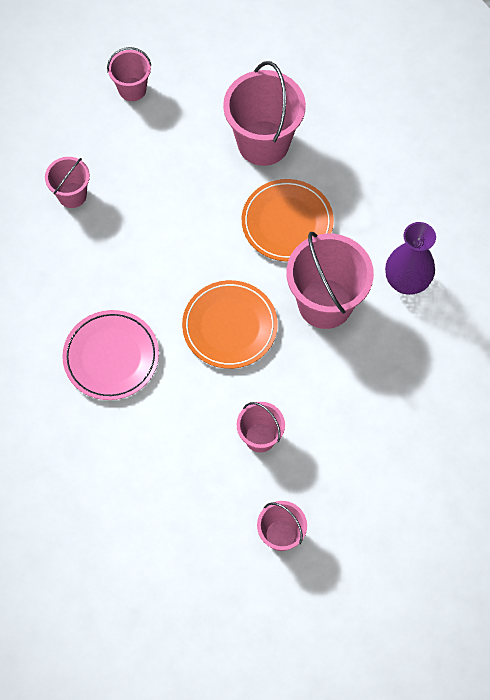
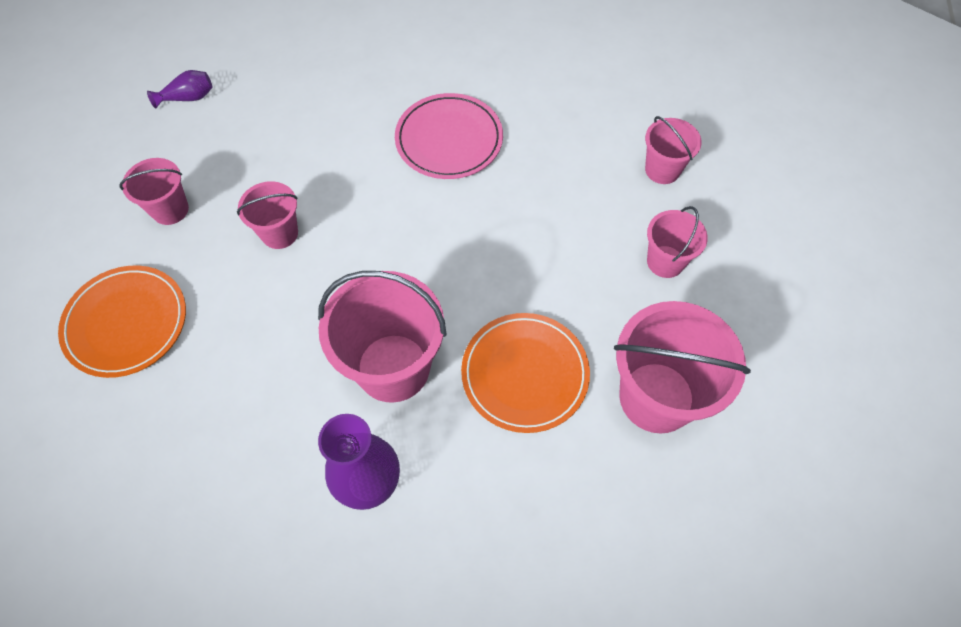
camera: 115 degrees right, 5 degrees down
(132, 89) = (794, 279): pink bucket -> pink bucket (665, 261)
(163, 598) = (188, 98): none -> purple vase
(230, 326) = (421, 256): orange plate -> orange plate (126, 323)

